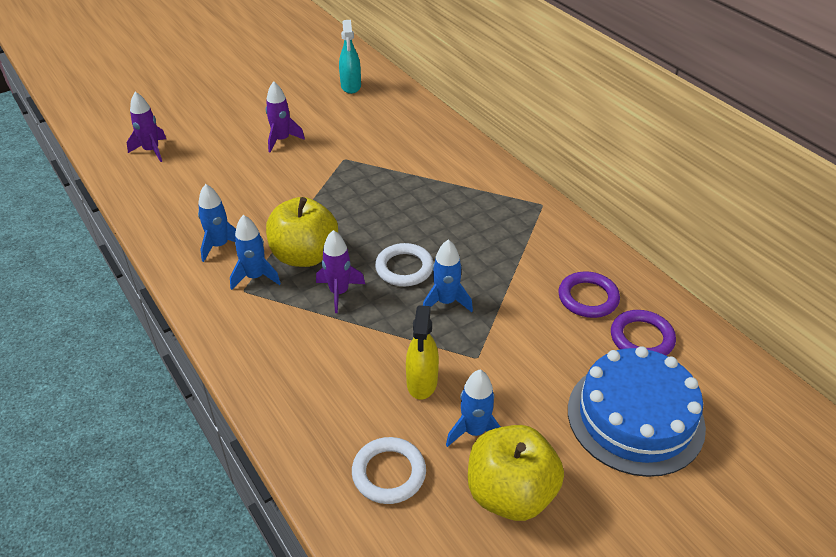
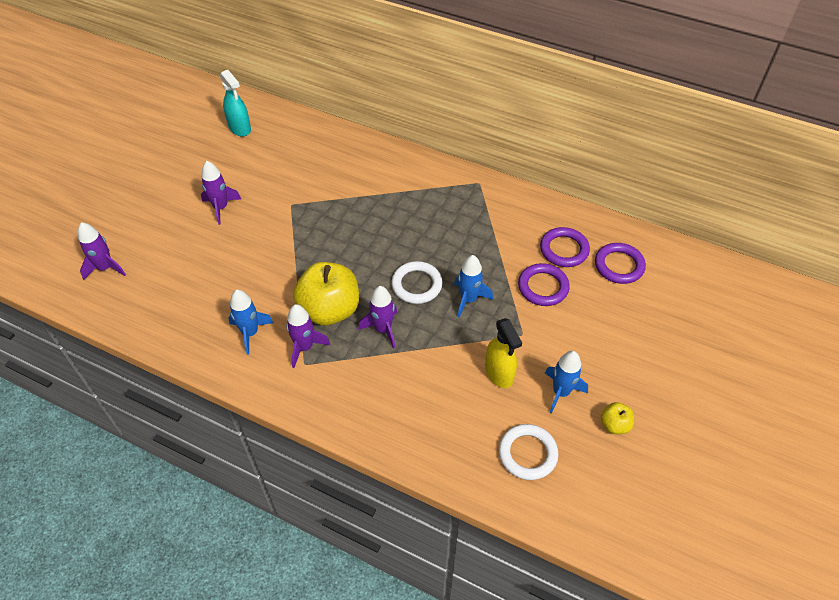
camera: 30 degrees left, 10 degrees up
(255, 277) = (304, 347): blue rocket -> purple rocket
(510, 493) = (614, 425): yellow apple -> yellow apple, size x0.46
(535, 323) = (543, 287): none -> purple ring
(635, 417) = (653, 328): blue cake -> none

